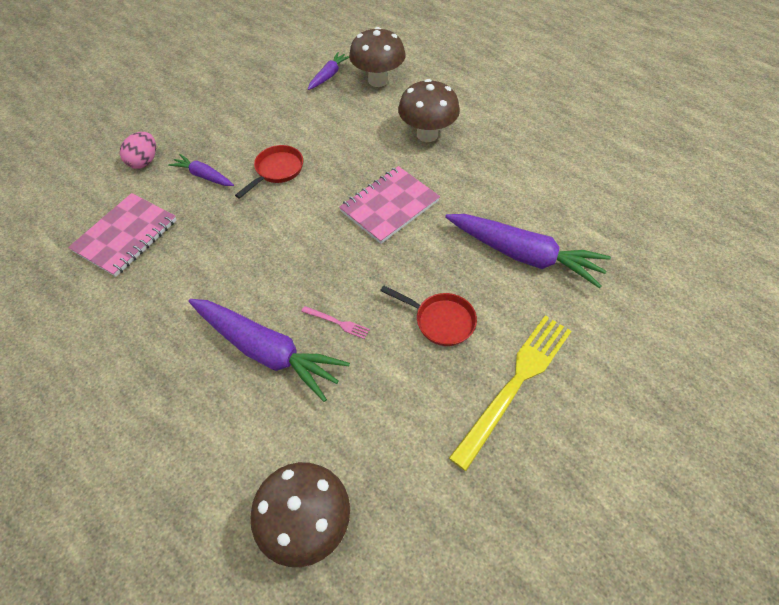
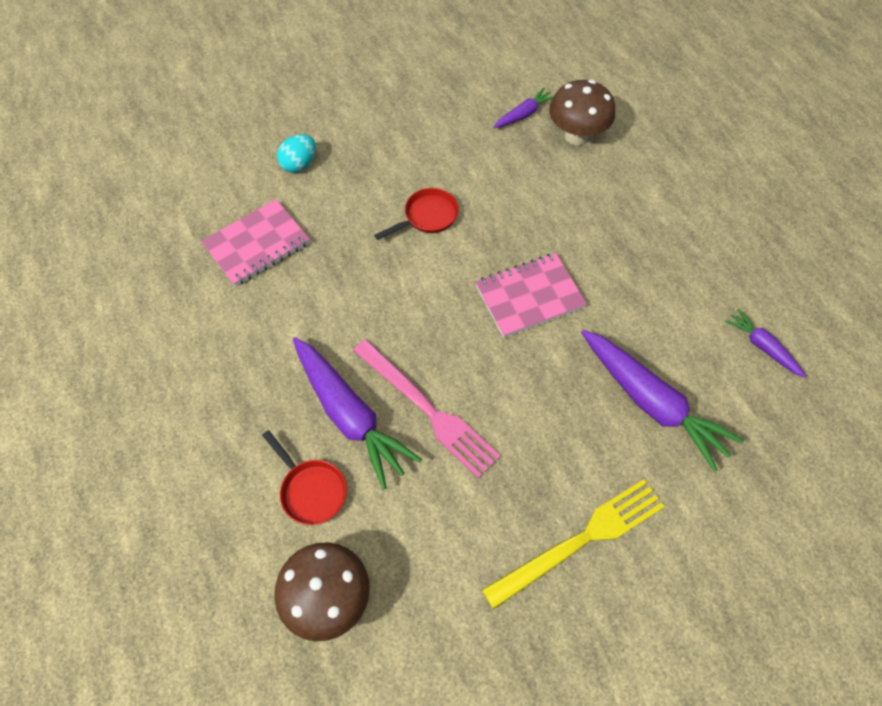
camera: 20 degrees right, 5 degrees up
(144, 161) = (299, 164): pink egg -> turquoise egg
(204, 176) = (352, 200): purple carrot -> purple carrot (762, 347)
(337, 322) = (427, 409): pink fork -> pink fork, size x2.46
(427, 134) = (604, 222): brown mushroom -> none
(440, 321) = (531, 445): red pan -> red pan (311, 490)

